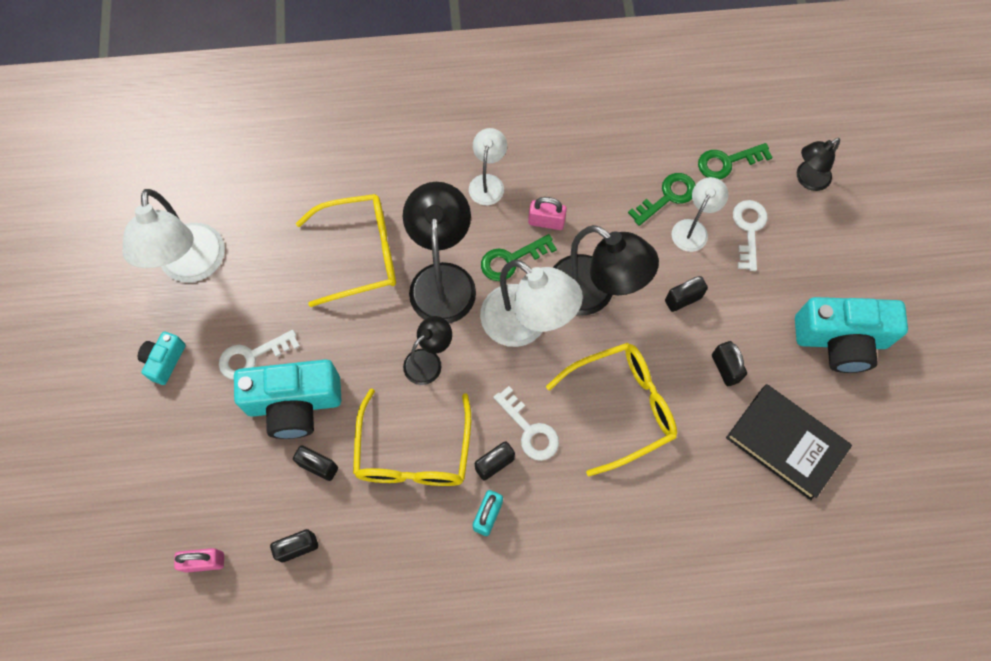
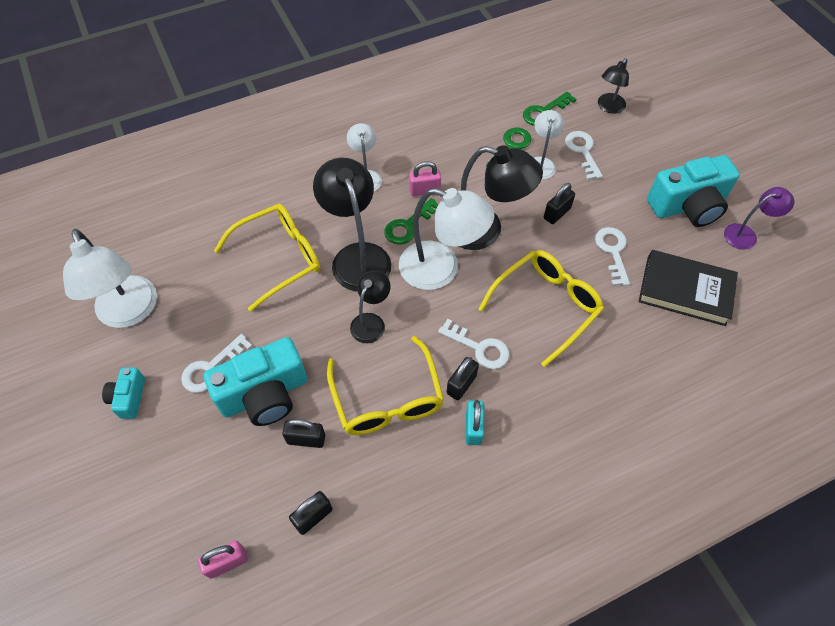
camera: 20 degrees left, 10 degrees down
(725, 368) = (613, 252): black padlock -> white key
(892, 399) = (746, 234): none -> purple lamp

